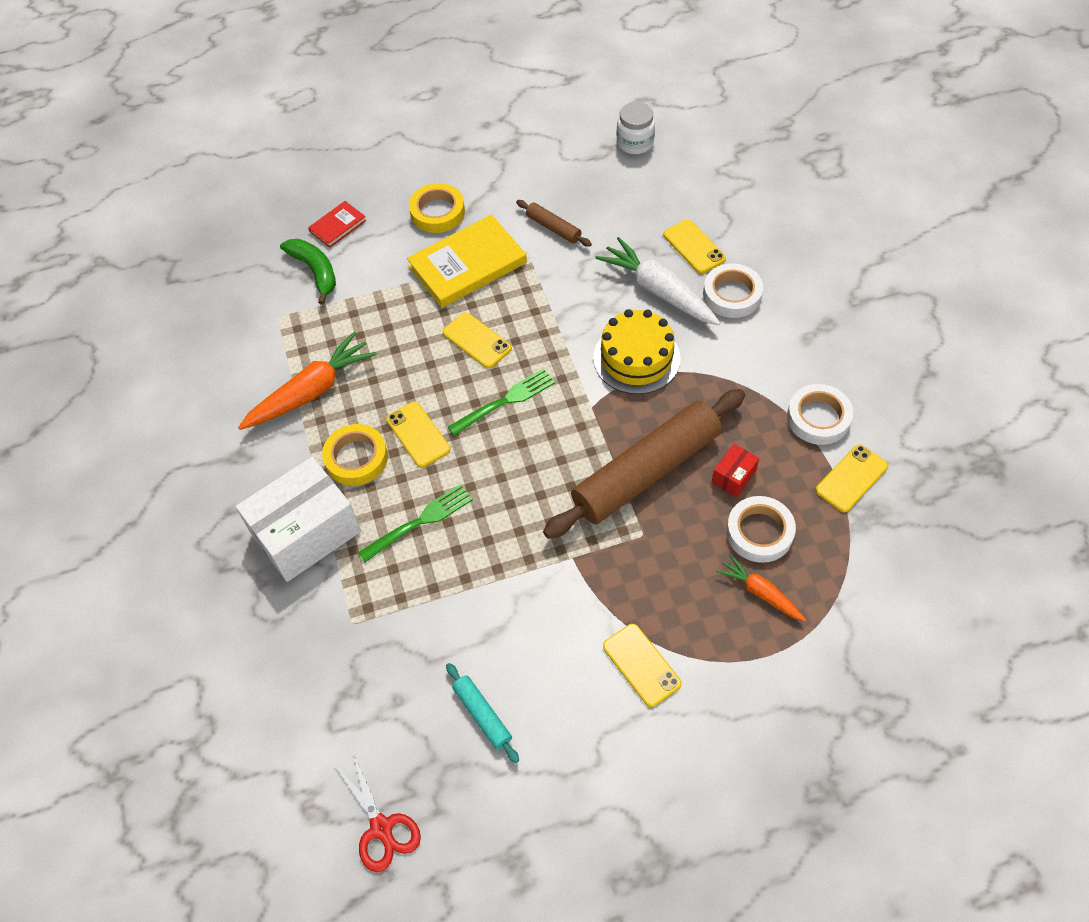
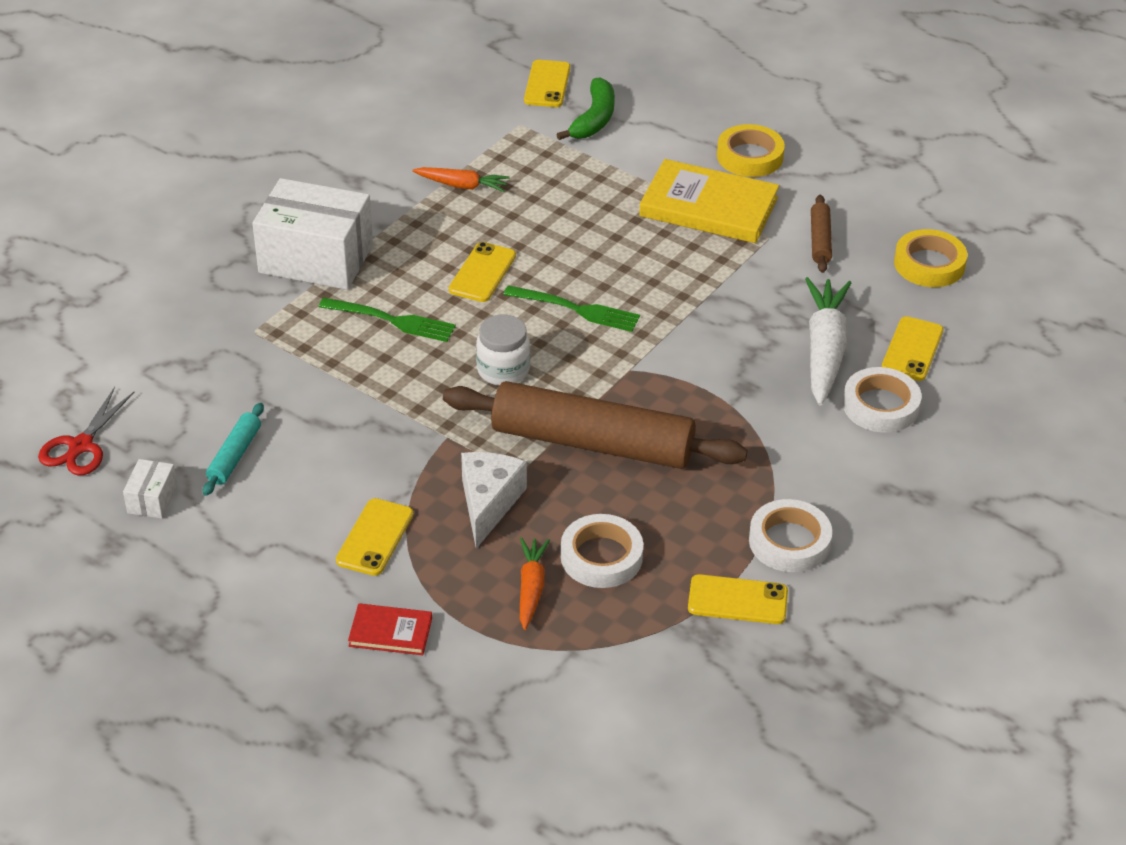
camera: 50 degrees right, 15 degrees down
(311, 391) = (462, 185): orange carrot -> orange carrot, size x0.57
(338, 226) = (661, 105): red book -> red book (390, 632)
(356, 458) = (420, 248): yellow tape -> yellow tape (929, 264)
(477, 340) = (626, 257): yellow phone -> yellow phone (547, 84)
(486, 804) = (152, 499): none -> white box
(635, 143) = (1003, 242): white jar -> white jar (503, 370)
(636, 358) = (722, 373): yellow cake -> none
(659, 570) = (488, 503): none -> white cheese
(733, 476) = (650, 508): red box -> none

